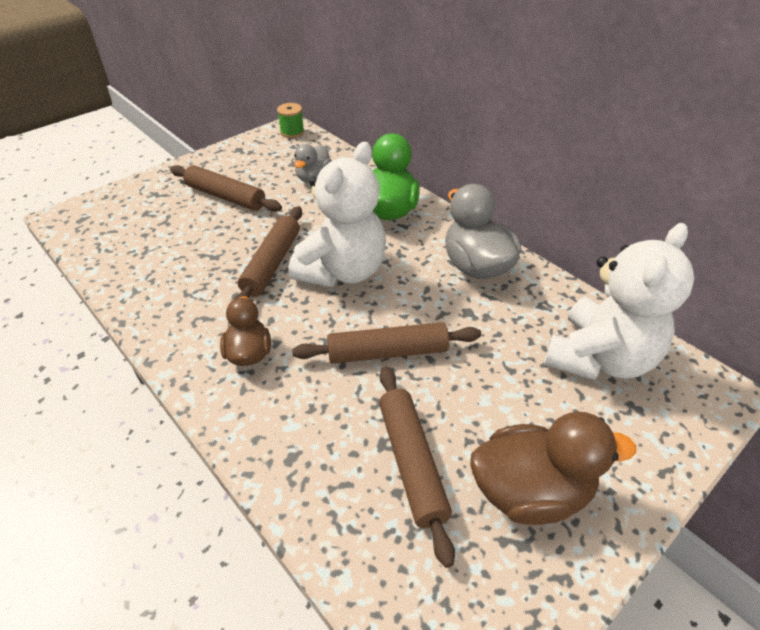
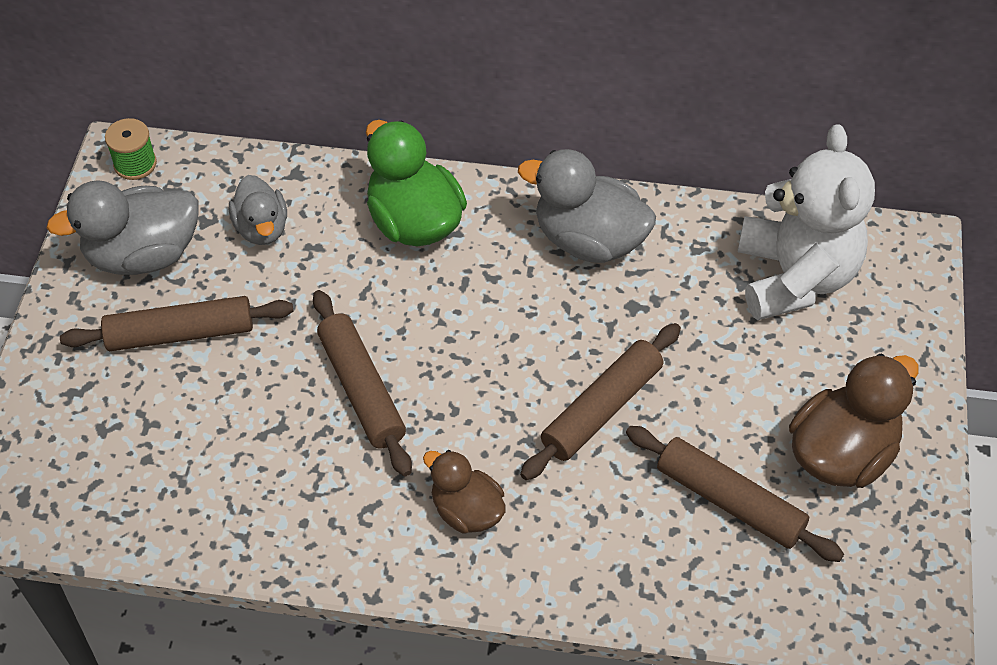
camera: 40 degrees left, 10 degrees up
(251, 162) = (143, 255): none -> grey duck
(342, 271) = (453, 344): white teddy bear -> none

